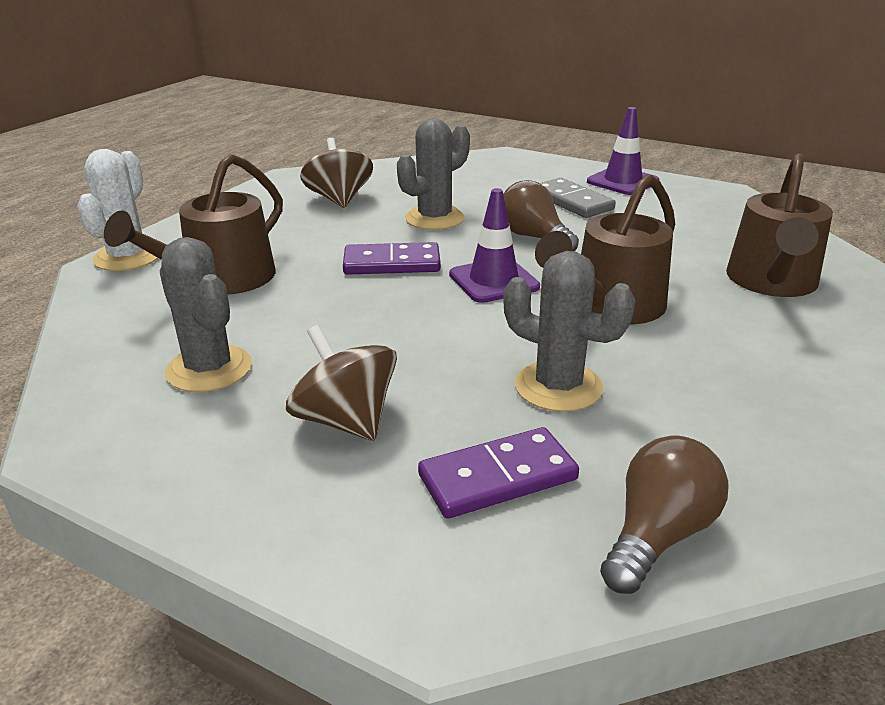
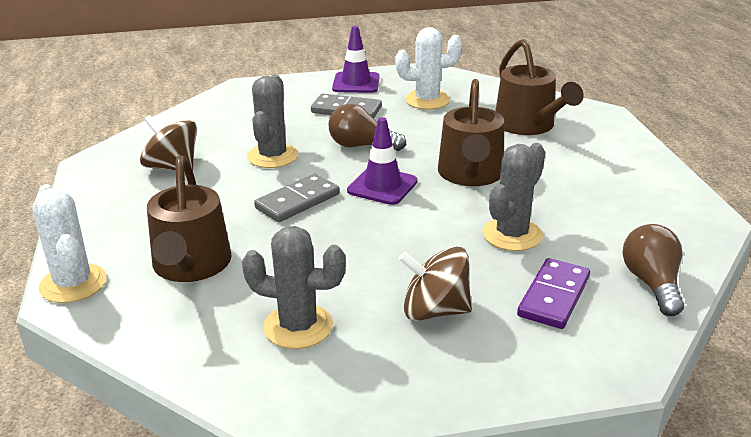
camera: 40 degrees left, 0 degrees up
(392, 263) = (297, 201): purple domino -> grey domino
(558, 386) = (512, 235): grey cactus -> grey cactus turned 45 degrees counterclockwise
(678, 219) = (427, 100): none -> white cactus

